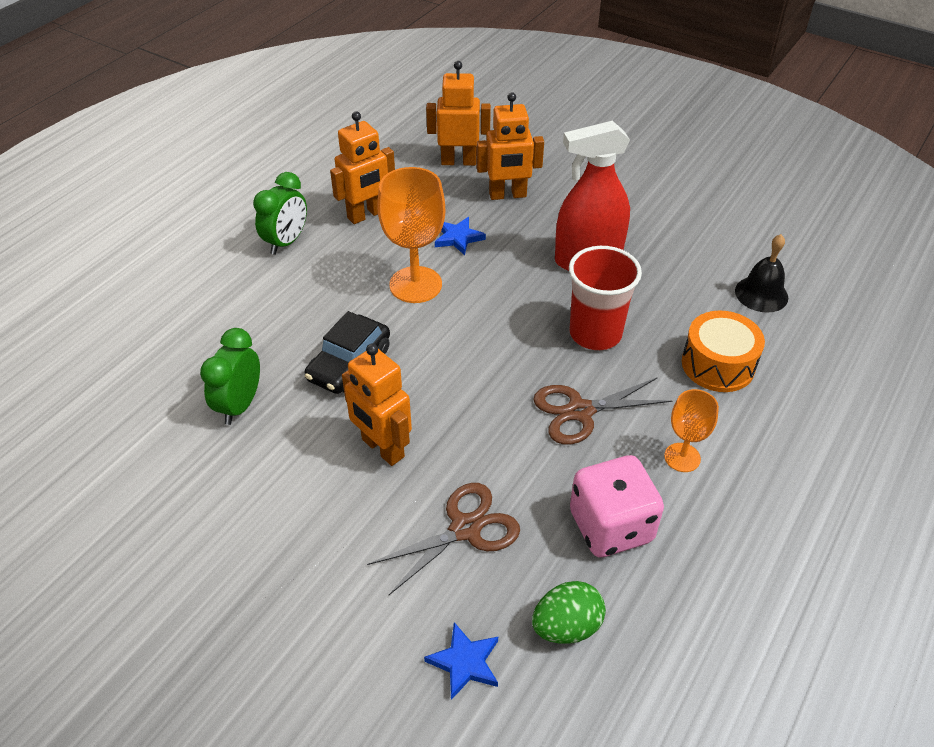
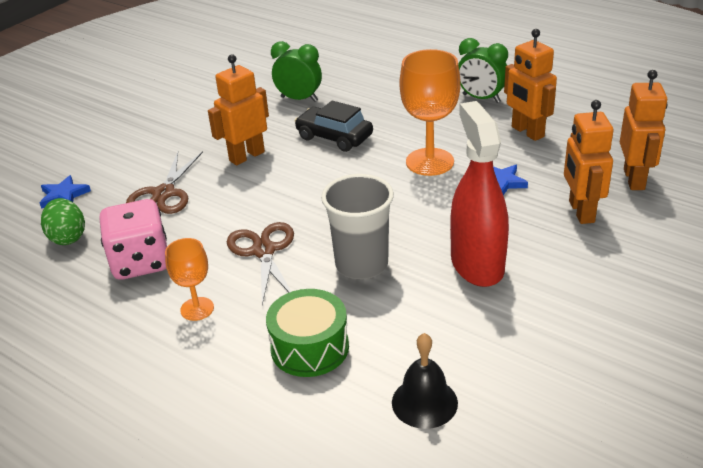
camera: 95 degrees right, 10 degrees down
(465, 529) = (164, 193): brown scissors -> brown scissors turned 45 degrees clockwise
(595, 333) = (361, 264): red cup -> grey cup
(718, 365) = (310, 347): orange drum -> green drum

